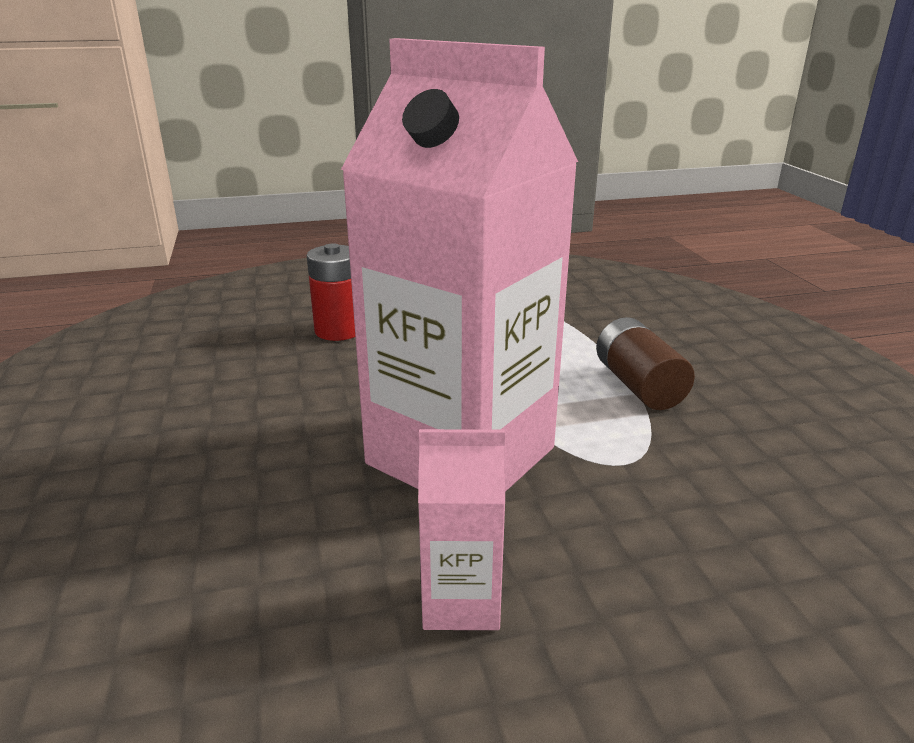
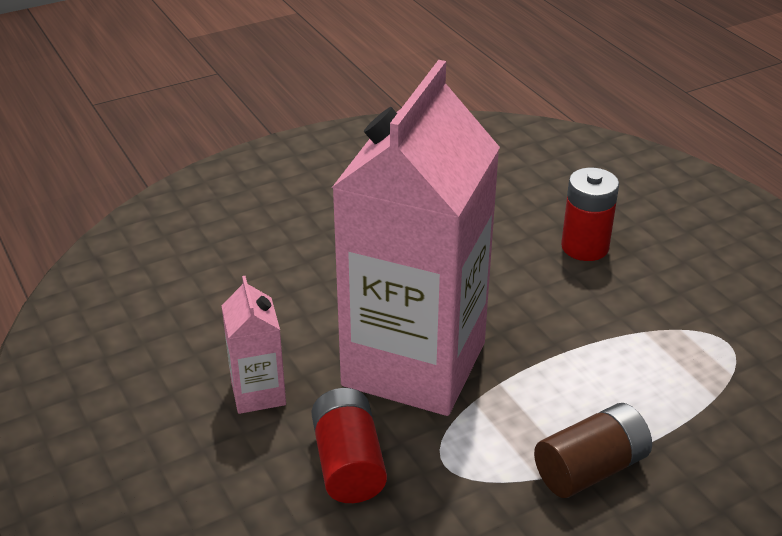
camera: 75 degrees right, 10 degrees up
(615, 533) = (348, 463): none -> red battery

